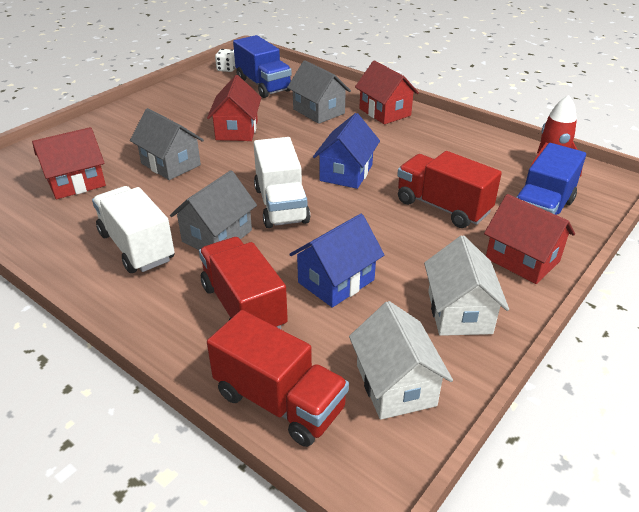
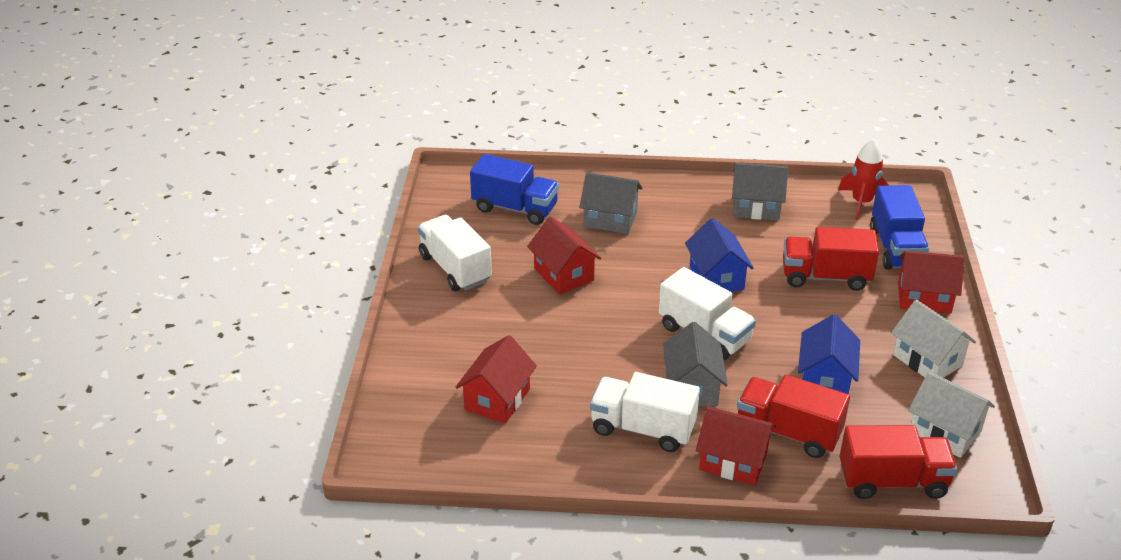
camera: 35 degrees left, 0 degrees up
(171, 164) = (555, 339): grey house -> grey house (756, 207)
(174, 103) = (455, 268): none -> white truck
(227, 69) = (448, 202): white dice -> none
(385, 112) = (670, 195): red house -> red house (733, 461)

